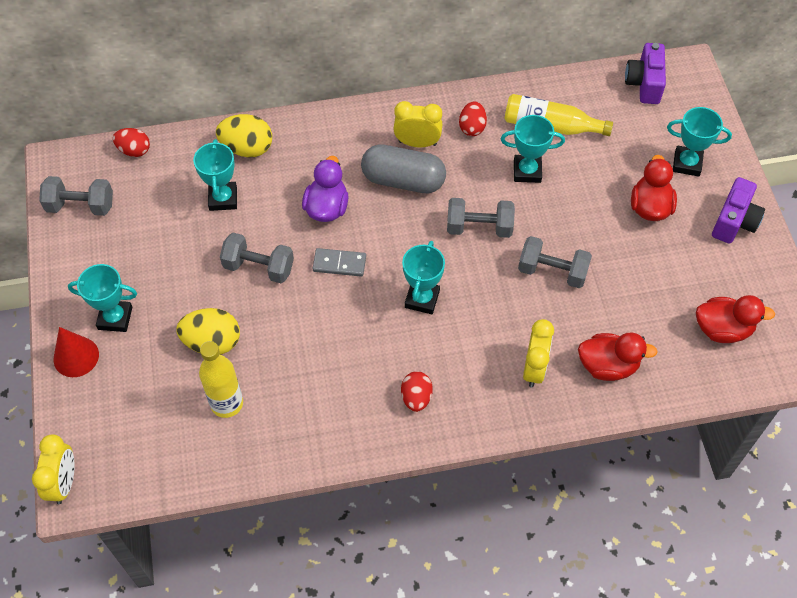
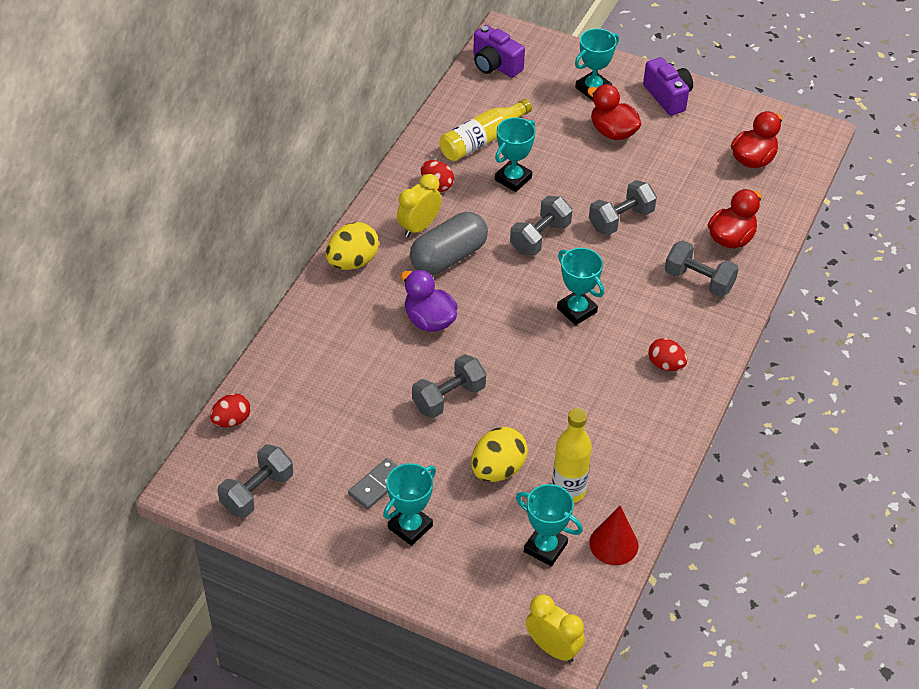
camera: 55 degrees left, 10 degrees down
(76, 357) = (426, 576): red cone -> red cone (613, 544)
(223, 199) = (351, 384): turquoise trophy -> turquoise trophy (545, 547)
(247, 148) = (312, 339): yellow egg -> yellow egg (352, 262)
(339, 263) = (494, 343): grey domino -> grey domino (377, 485)
(534, 369) = (699, 280): yellow clock -> grey dumbbell

